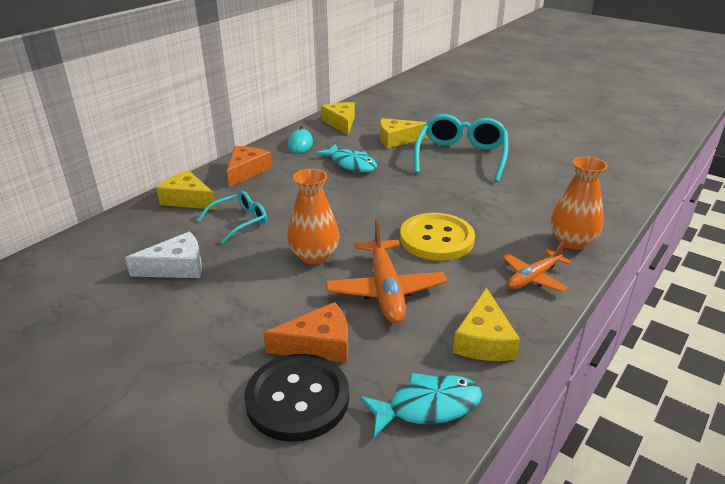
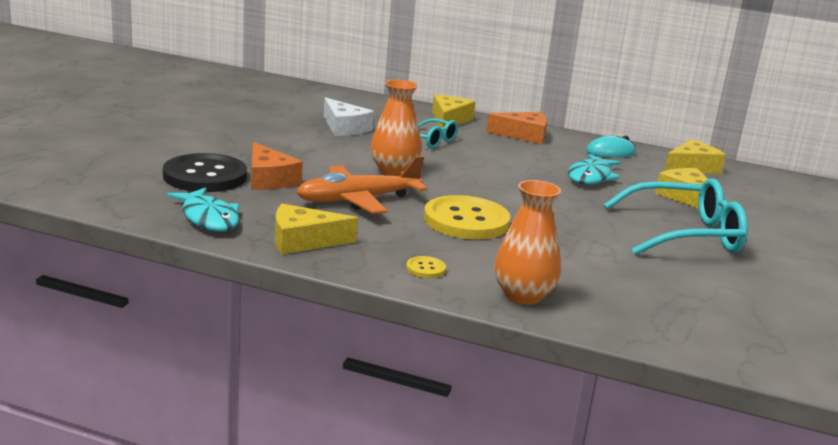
camera: 70 degrees right, 10 degrees down
(534, 277) = (425, 268): orange plane -> yellow button

